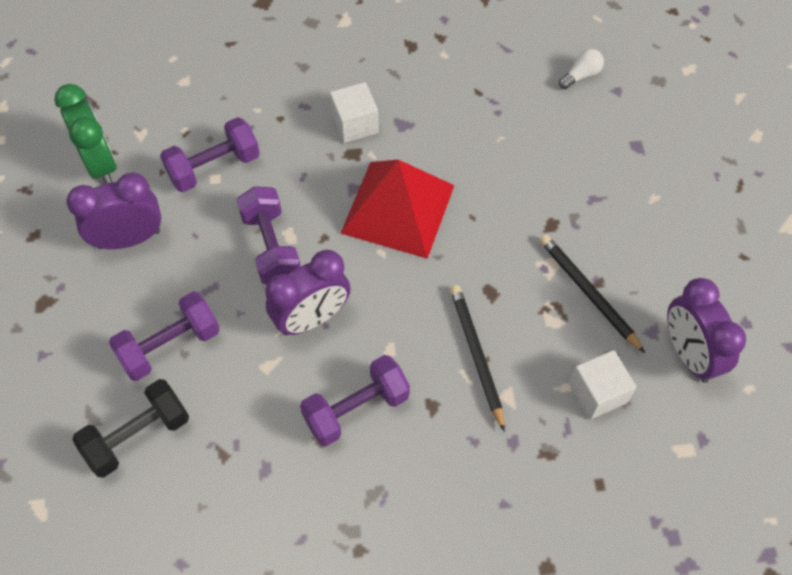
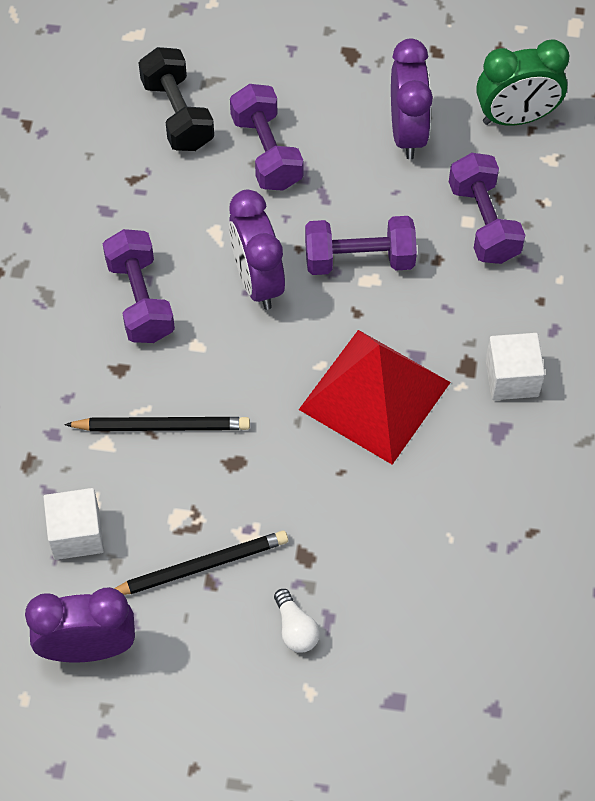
camera: 105 degrees right, 0 degrees up
(581, 75) = (531, 671): white light bulb -> white light bulb (295, 629)

